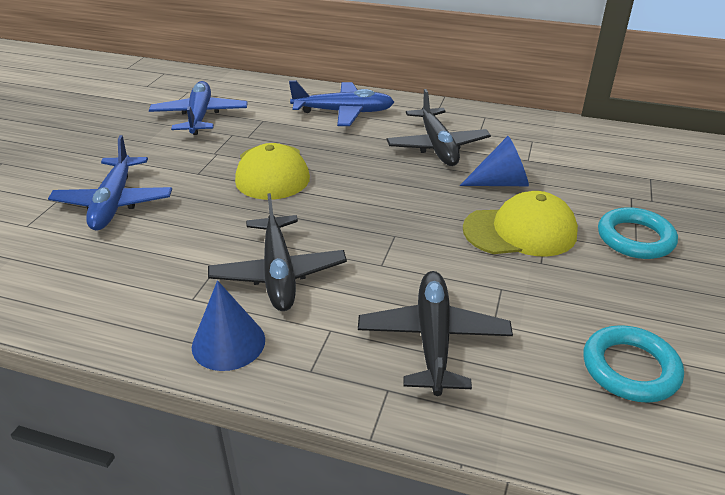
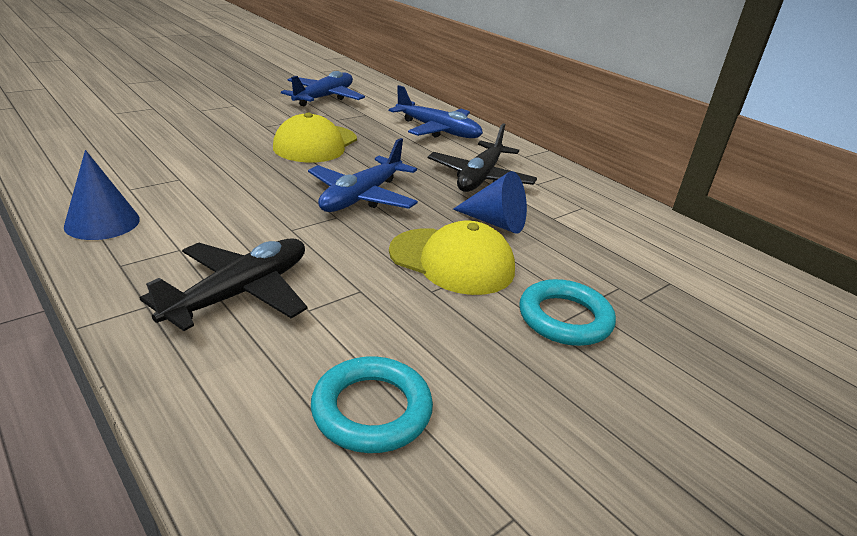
camera: 30 degrees right, 5 degrees down
(114, 203) = (183, 121): blue plane -> blue plane (362, 197)
(278, 273) = (209, 200): black plane -> none

